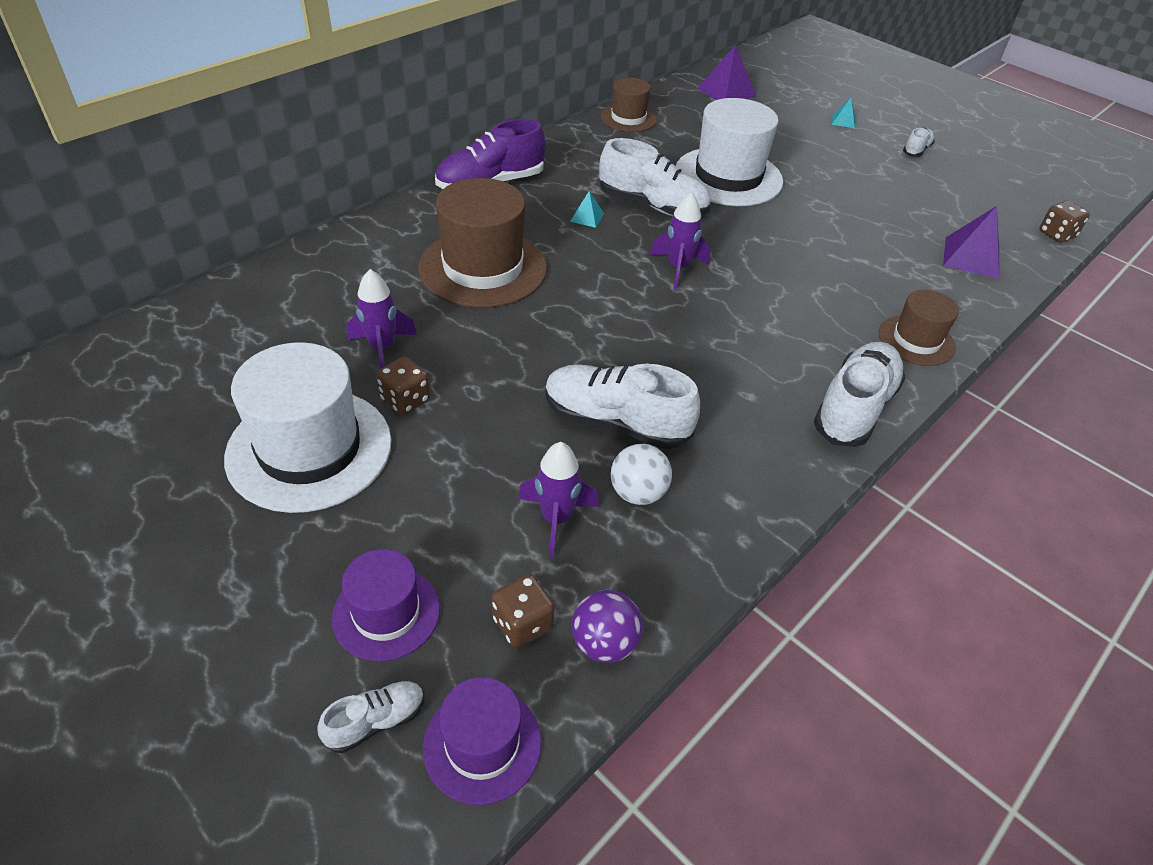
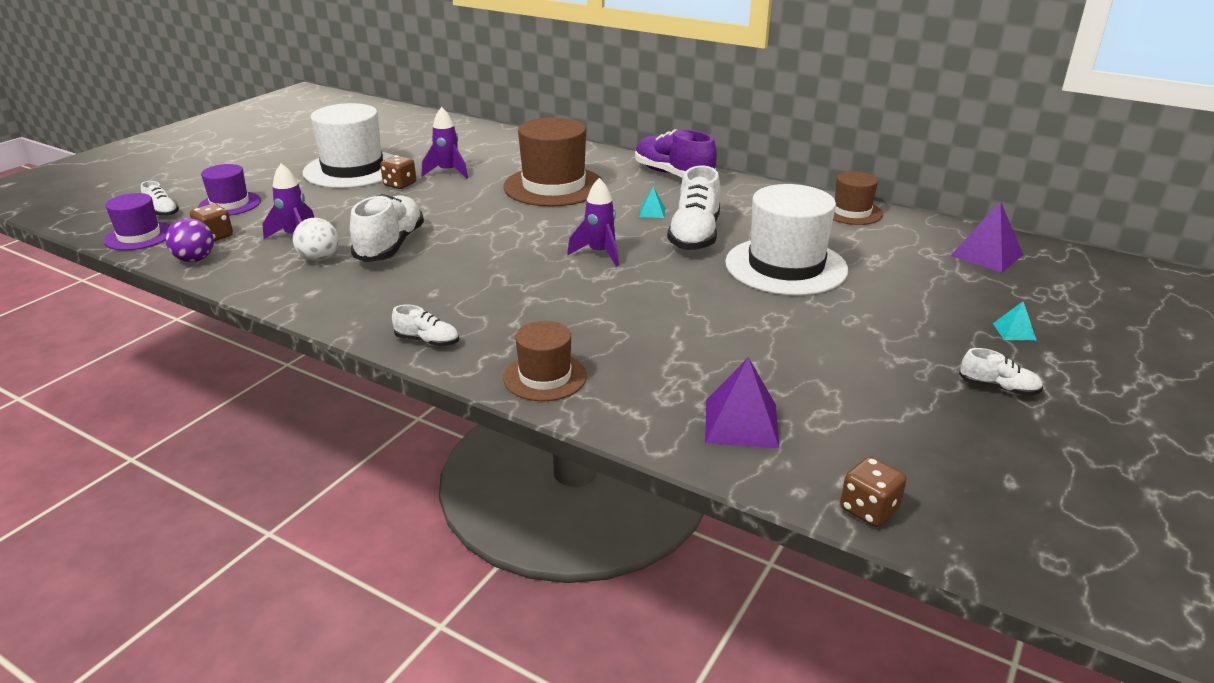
camera: 80 degrees right, 15 degrees down
(854, 408) = (427, 341): white shoe -> white shoe, size x0.50

